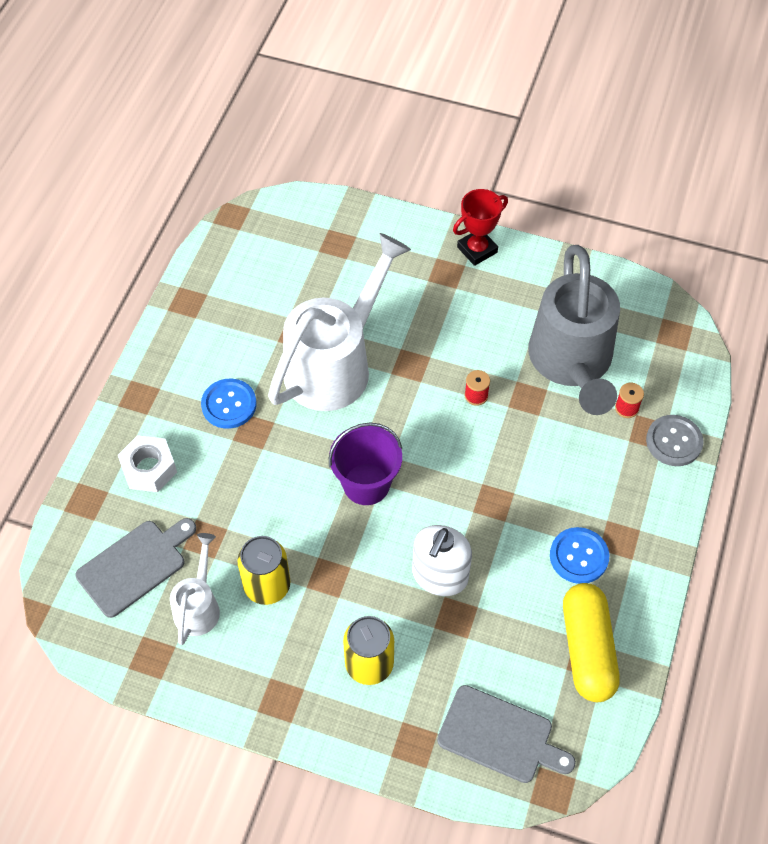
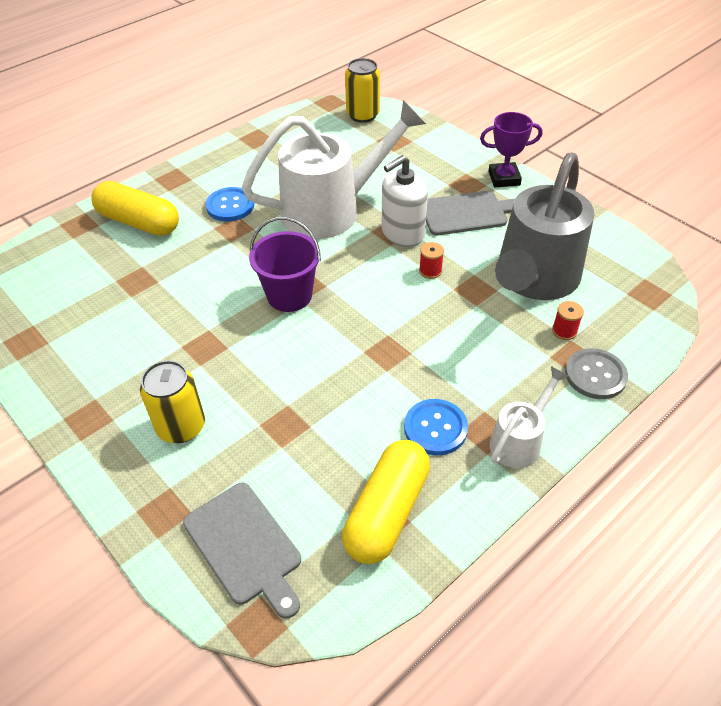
camera: 30 degrees right, 10 degrees down
(135, 566) = (72, 277): grey cutting board -> grey cutting board (467, 213)
(149, 468) = (139, 222): white nut -> yellow capsule
(198, 606) = (90, 323): white watering can -> white watering can (519, 441)
(267, 585) = (152, 332): yellow can -> yellow can (363, 115)
(440, 575) = (296, 387): white soap dispenser -> white soap dispenser (402, 233)
(477, 250) = (504, 178): red trophy -> purple trophy

